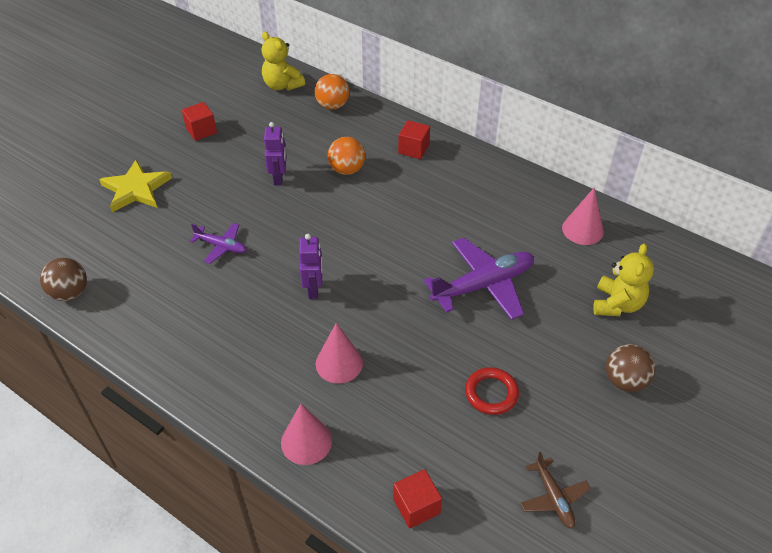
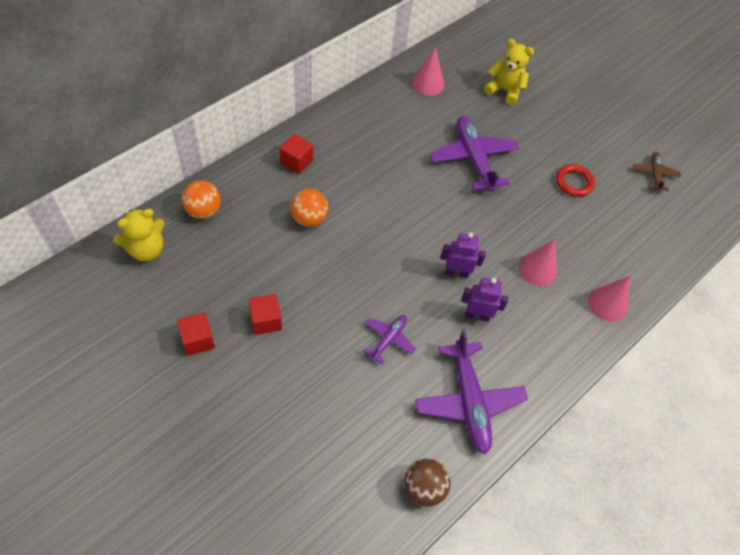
camera: 85 degrees left, 10 degrees up
(136, 189) = (278, 416): yellow star -> none
(159, 316) = (469, 402): none -> purple plane
(279, 178) = (303, 276): purple robot -> purple robot (477, 315)
(416, 506) = (660, 248): red cube -> red cube (266, 320)
(553, 498) = (654, 174): brown plane -> brown plane turned 75 degrees counterclockwise
(625, 381) = (570, 110): brown ball -> none

